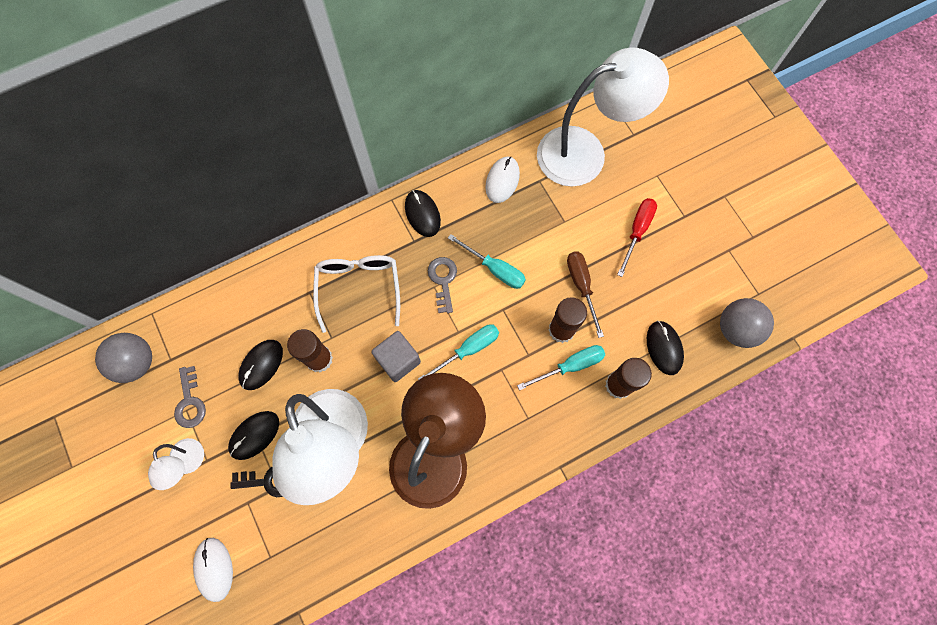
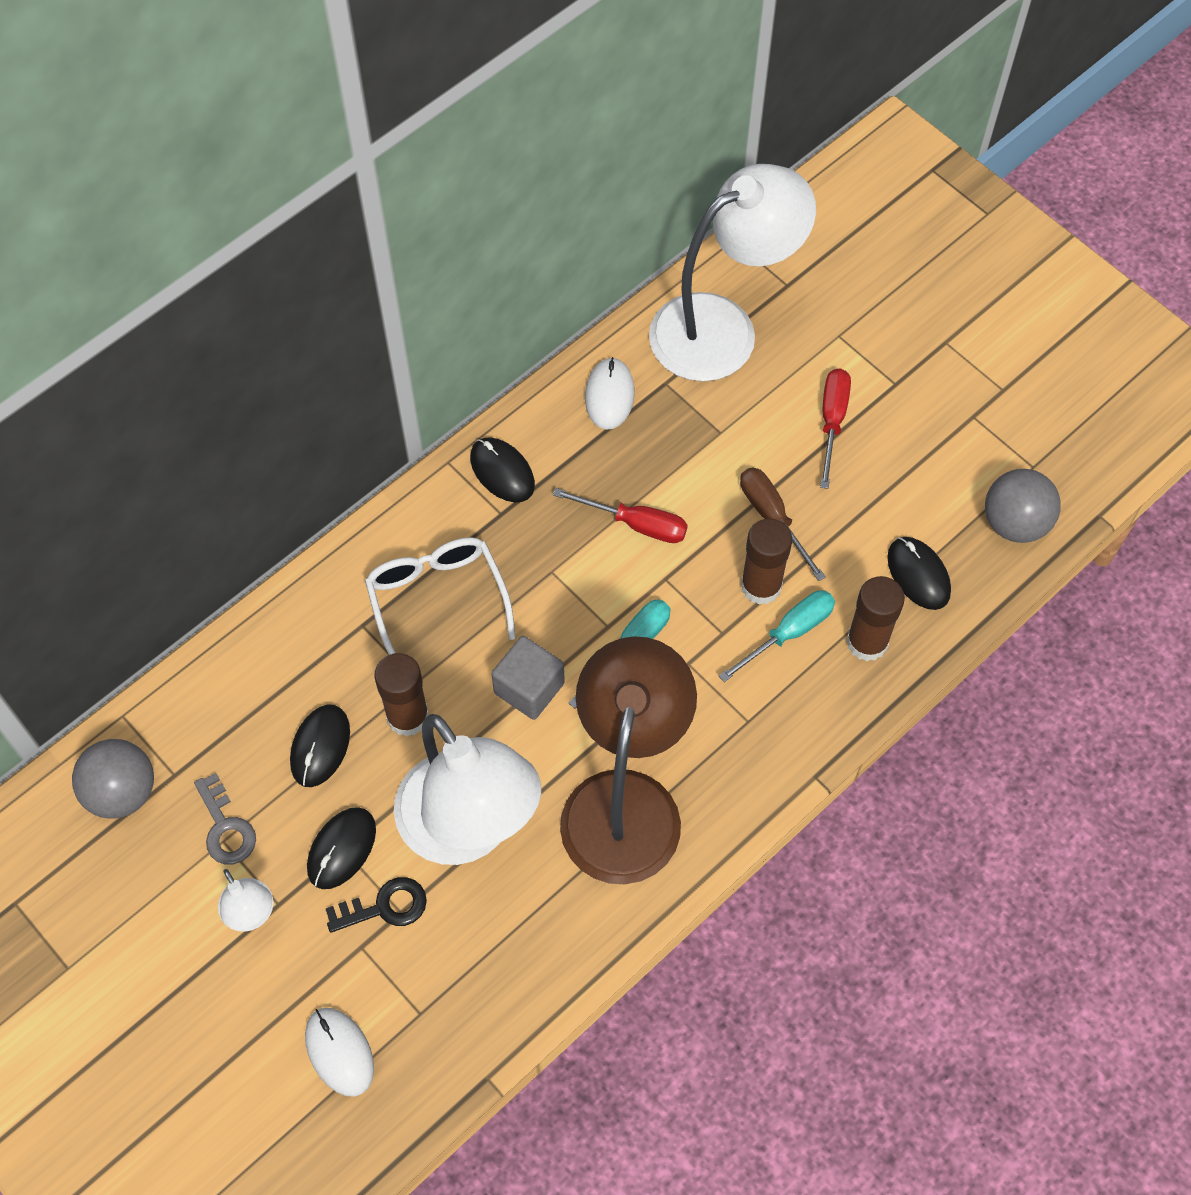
camera: 15 degrees left, 10 degrees down
(443, 280) = (562, 559): grey key -> none
(495, 269) = (636, 524): turquoise screwdriver -> red screwdriver

